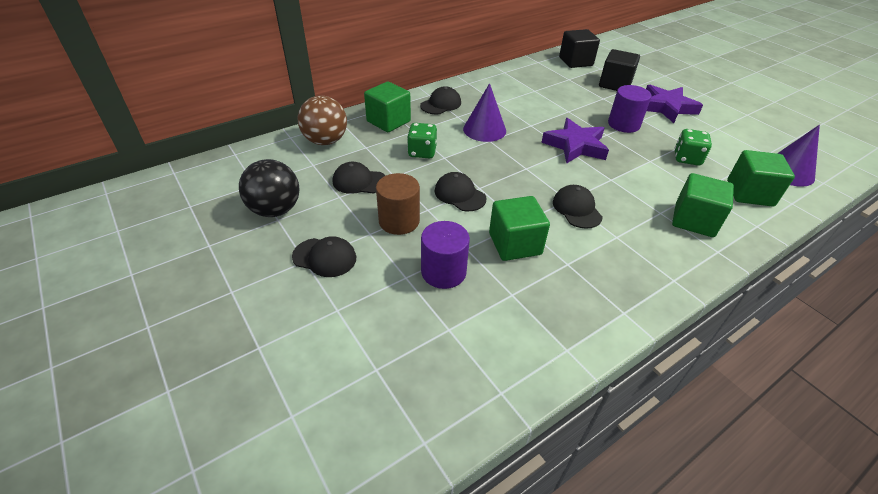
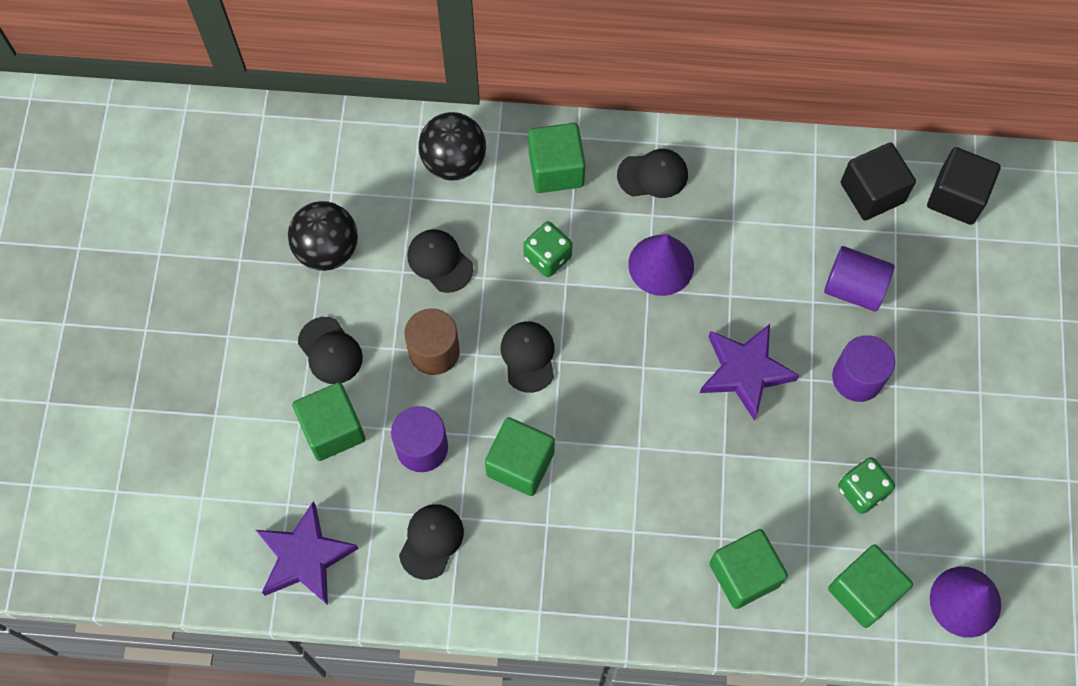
camera: 40 degrees right, 25 degrees up
(325, 141) = (454, 161): brown ball -> black ball
(368, 299) = (332, 429): none -> green cube
(576, 209) = (633, 467): black cap -> black cap (431, 541)
(578, 100) = (854, 288): none -> purple cylinder
(615, 84) = (951, 290): black cube -> black cube (872, 192)
(666, 107) = (964, 387): purple star -> purple star (305, 557)

